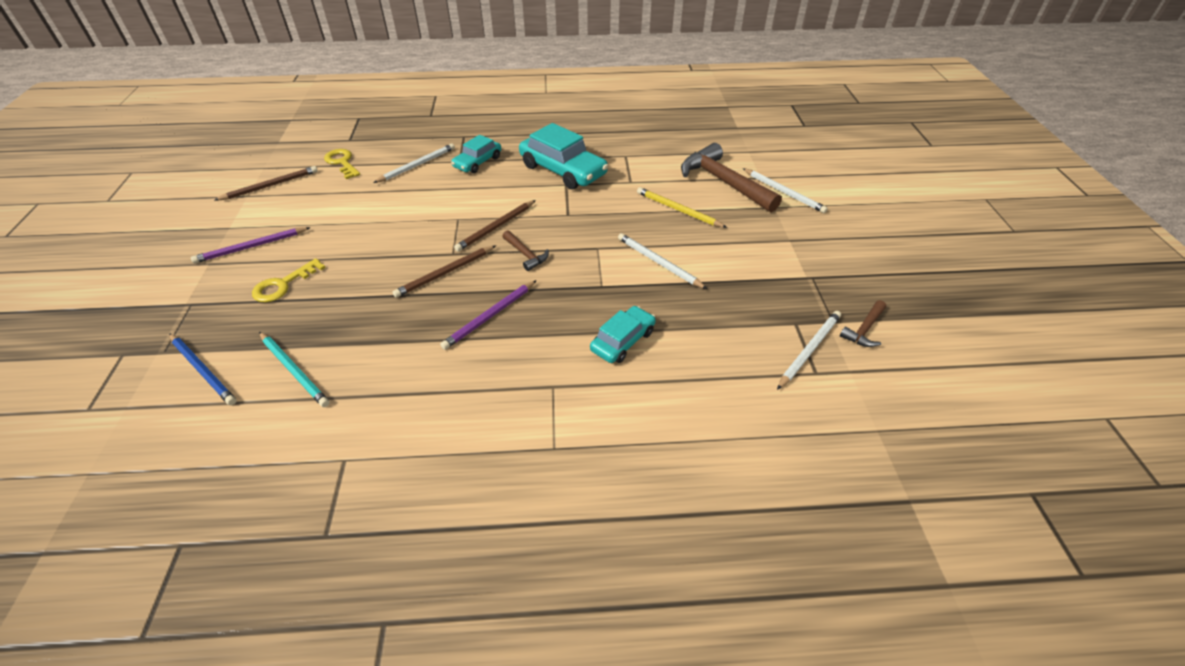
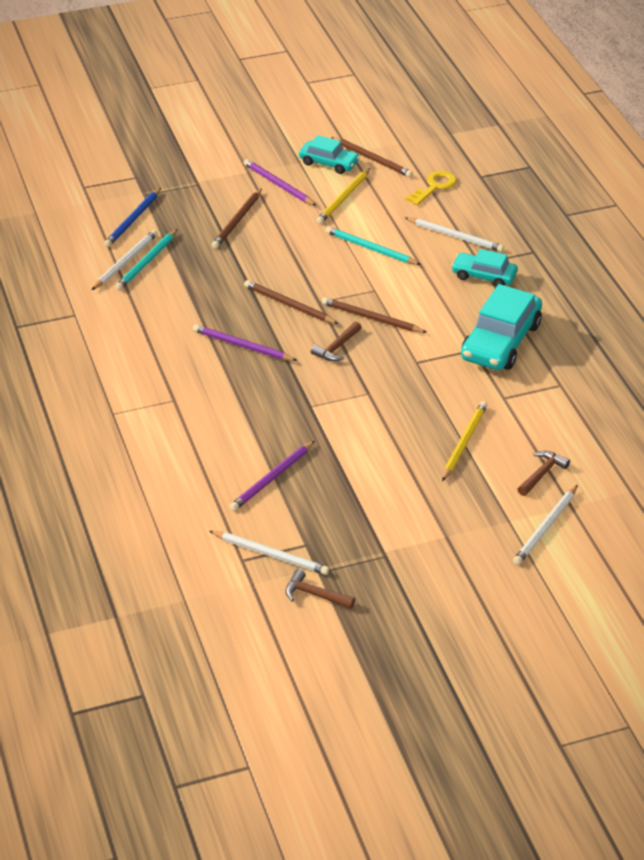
camera: 75 degrees right, 5 degrees down
(283, 285) = (237, 221): yellow key -> brown pencil
(312, 211) = (344, 198): none -> yellow pencil
(399, 210) = (371, 249): none -> turquoise pencil
(623, 341) = (240, 431): turquoise car -> turquoise car (329, 163)
(659, 263) = (362, 439): white pencil -> white pencil (125, 262)
(699, 329) = (272, 478): none -> purple pencil
(723, 182) = (542, 474): brown hammer -> brown hammer, size x0.47

